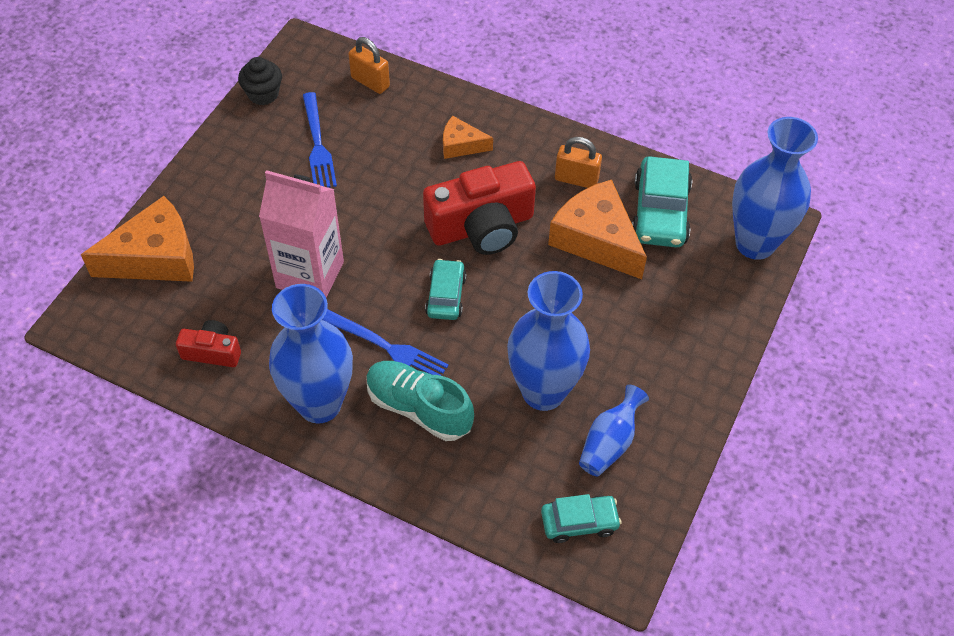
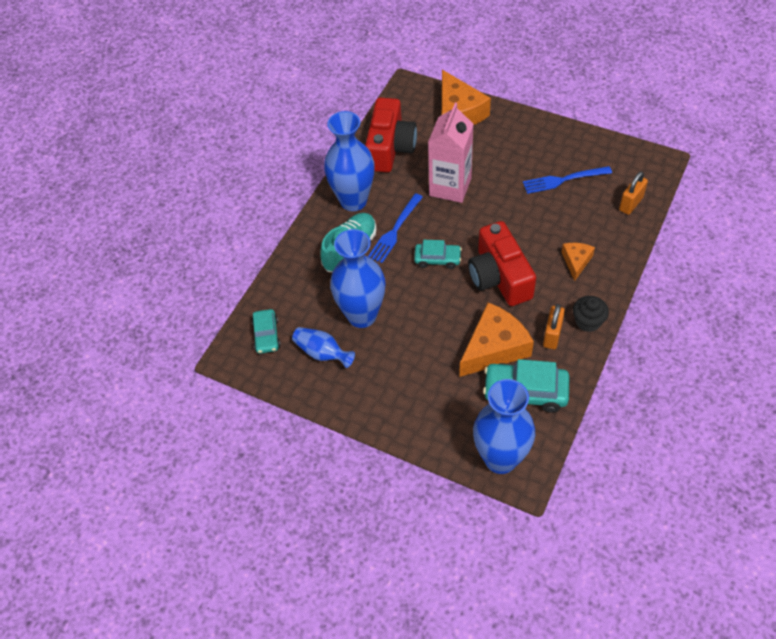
camera: 95 degrees right, 0 degrees up
(212, 352) = (390, 148): red camera -> red camera, size x1.97
(263, 94) = (606, 146): black cupcake -> black cupcake (588, 321)

